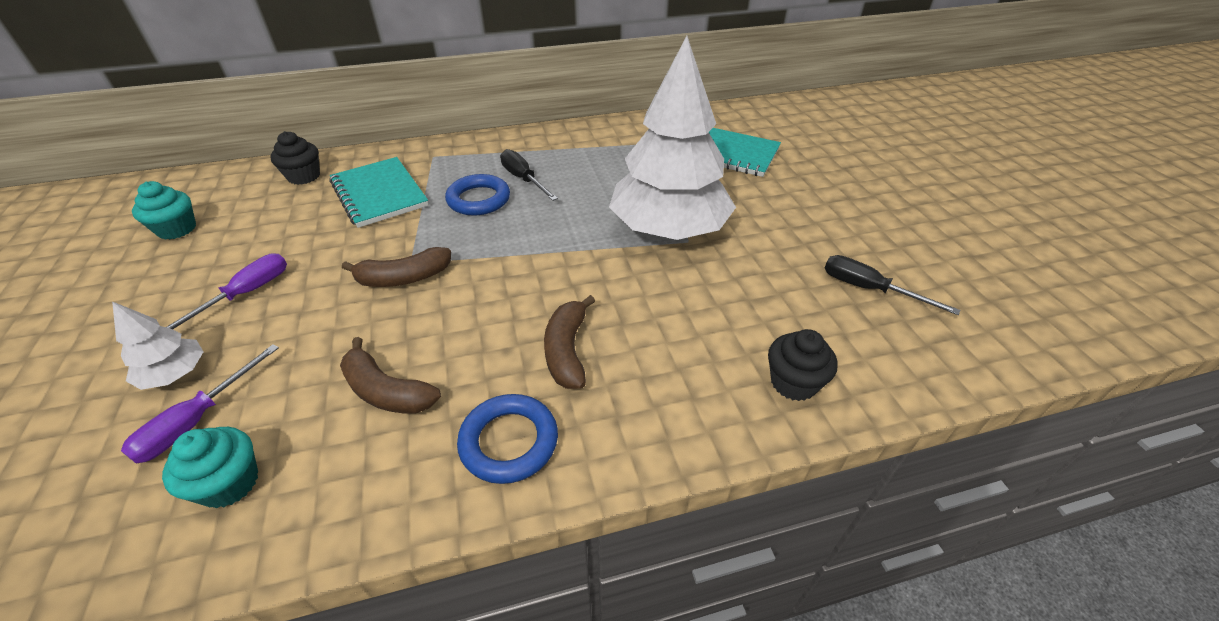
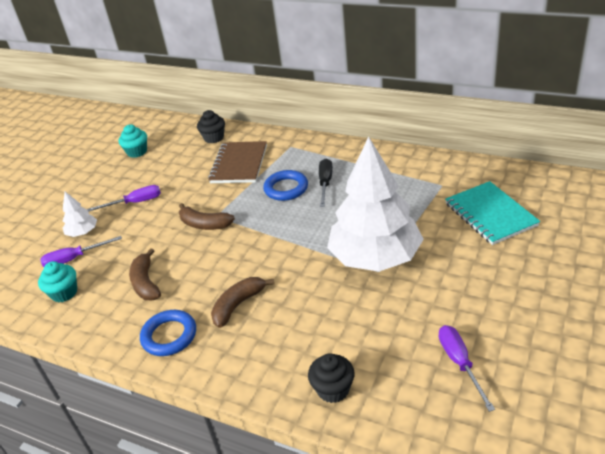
camera: 45 degrees right, 5 degrees down
(379, 194) = (239, 164): turquoise notebook -> brown notebook
(869, 289) = (460, 363): black screwdriver -> purple screwdriver

